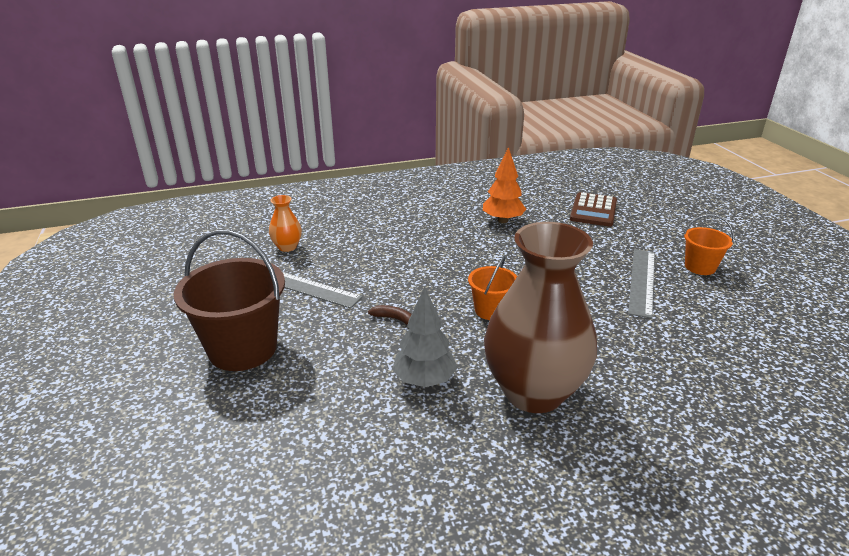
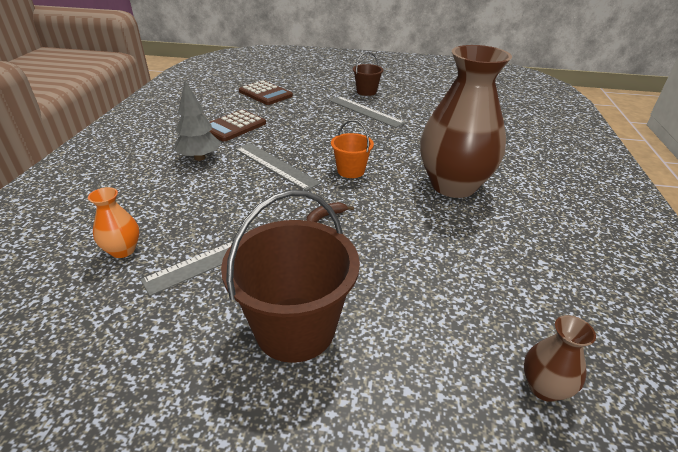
camera: 65 degrees left, 5 degrees up
(227, 516) = (544, 387): none -> brown vase
(424, 380) = (416, 226): grey tree -> grey tree (199, 158)
(456, 265) = (275, 165): none -> grey ruler
(502, 220) = (234, 126): orange tree -> brown calculator
(700, 267) = (366, 92): orange bucket -> brown bucket

